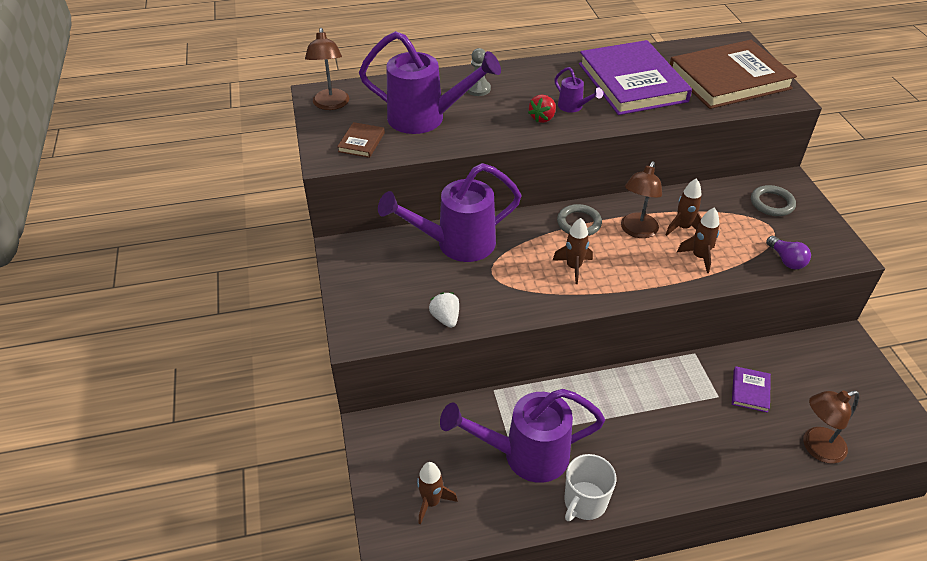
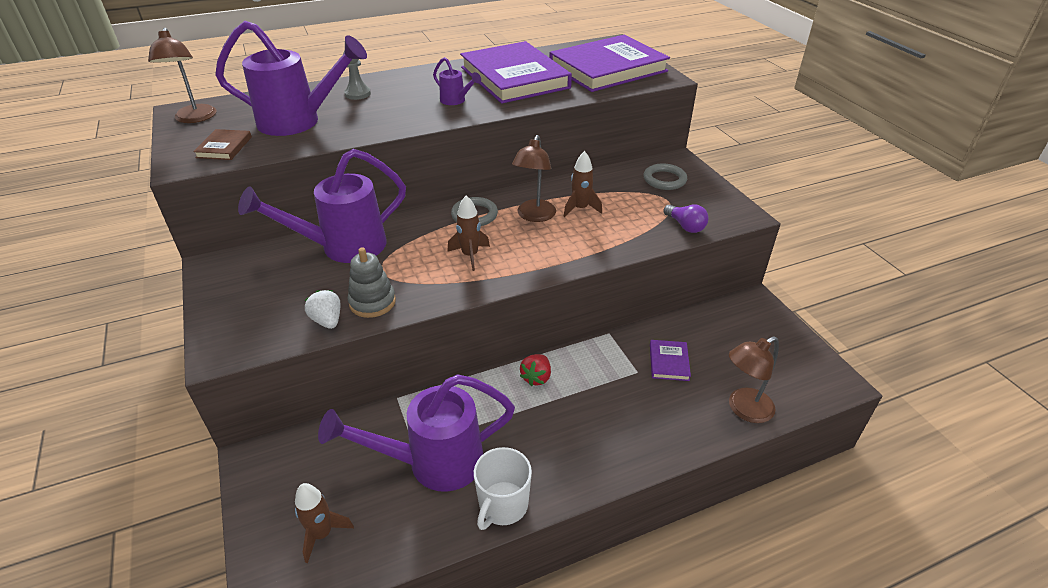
camera: 10 degrees left, 5 degrees down
(484, 305) = (372, 302): none -> grey stacking toy
(542, 118) = (424, 112): red strawberry -> red strawberry (536, 377)
(699, 257) = (599, 232): brown rocket -> none
(729, 79) = (608, 69): brown book -> purple book

